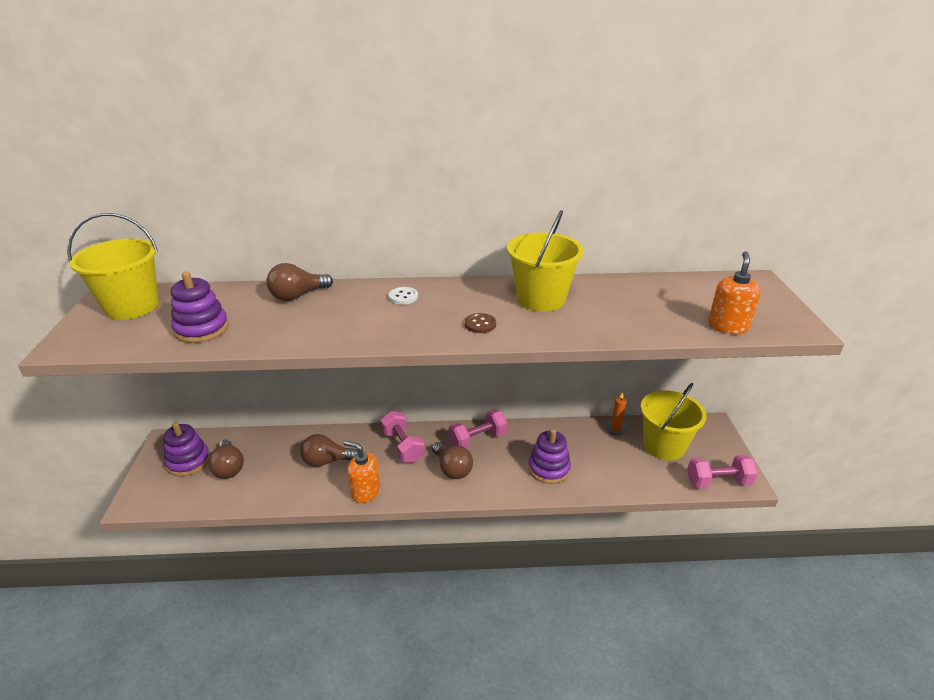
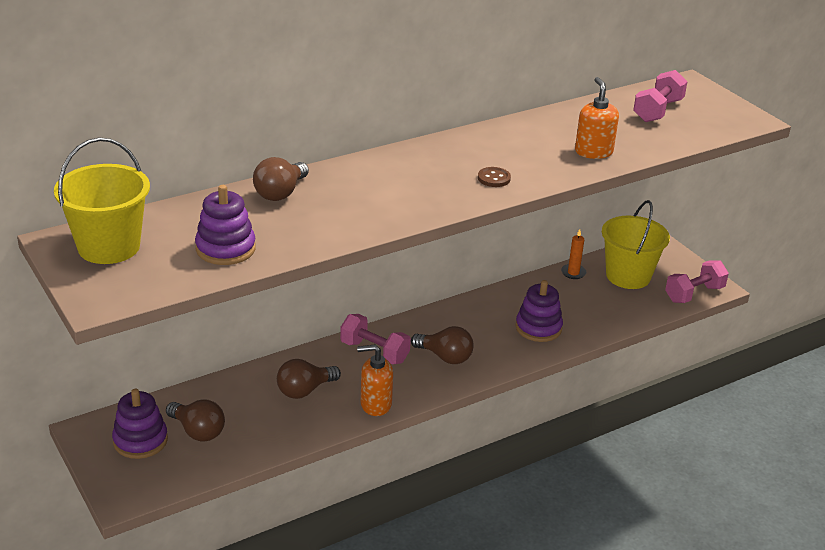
camera: 30 degrees left, 0 degrees up
(403, 297) = (391, 169): white button -> none
(477, 440) = (447, 322): pink dumbbell -> pink dumbbell (657, 111)
(540, 299) = (523, 142): yellow bucket -> none
(727, 326) = (698, 131): orange soap dispenser -> orange soap dispenser (593, 152)

